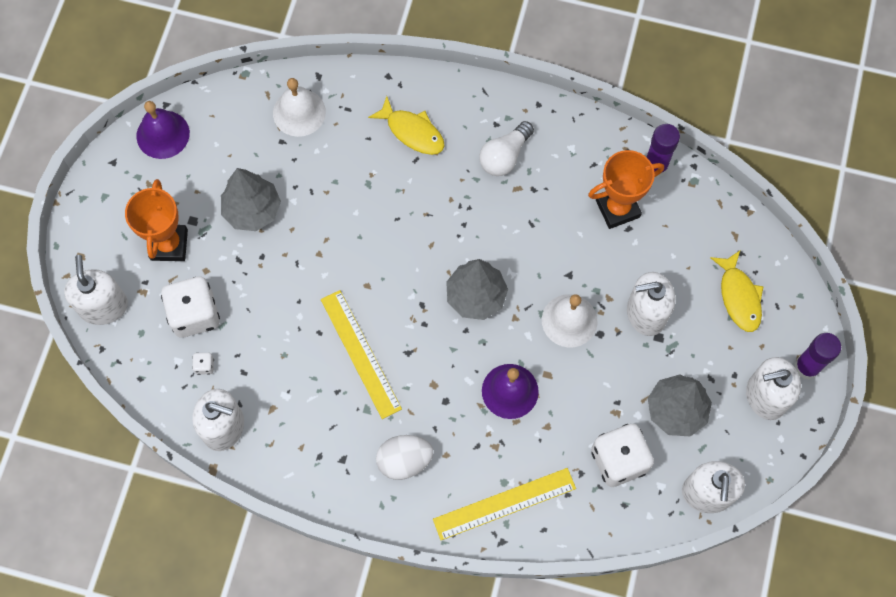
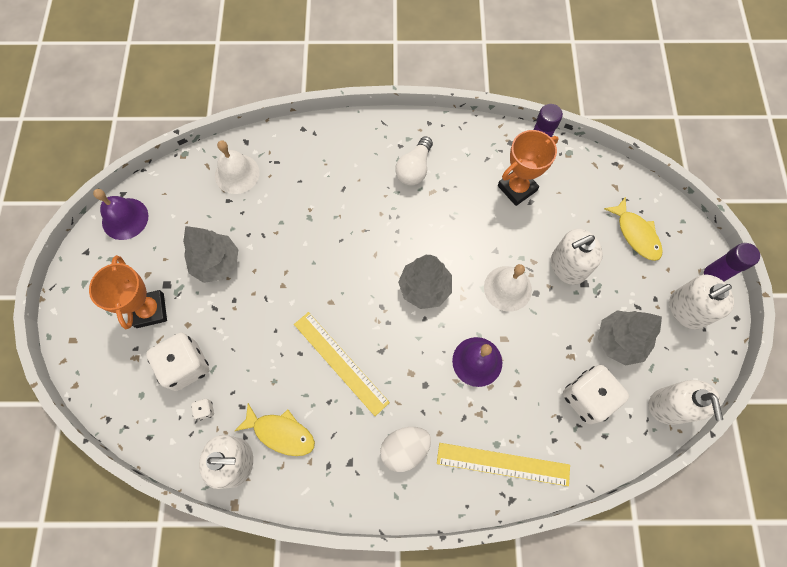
camera: 15 degrees left, 0 degrees up
(103, 306) = (102, 380): white soap dispenser -> none
(412, 132) = (334, 167): yellow fish -> yellow fish (280, 433)
(504, 503) = (503, 464): yellow ruler -> yellow ruler turned 45 degrees clockwise

